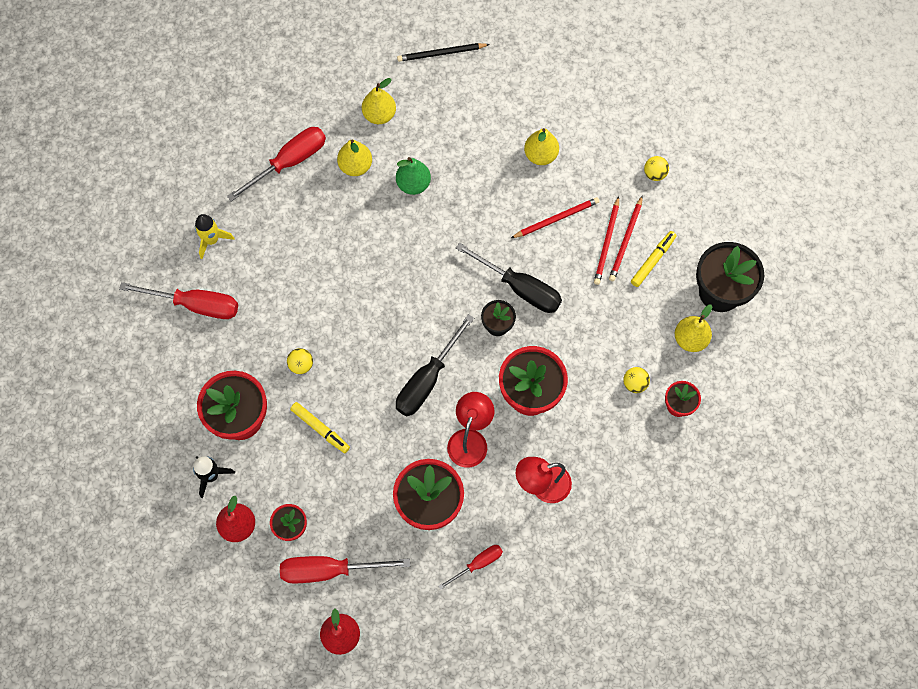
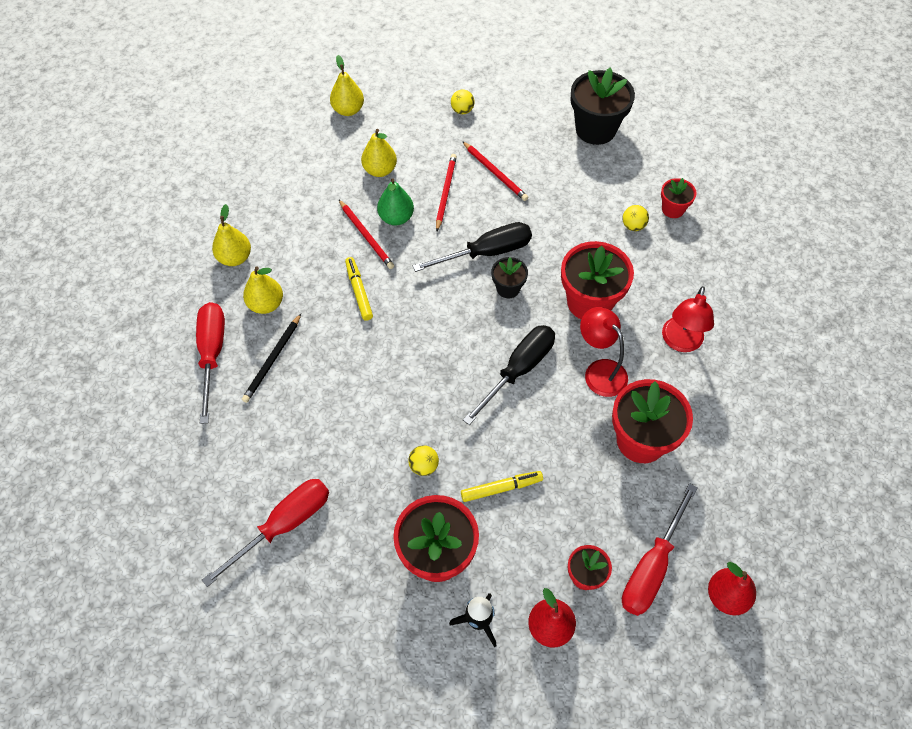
camera: 55 degrees left, 10 degrees down
(212, 240) = (229, 468): yellow rocket -> none
(413, 184) = (324, 271): green pear -> green pear (396, 218)
(427, 380) = (518, 370): black screwdriver -> black screwdriver turned 120 degrees counterclockwise
(441, 53) = (223, 181): black pencil -> black pencil (272, 360)
(478, 564) = (723, 434): red screwdriver -> none
(626, 240) = (503, 160): red pencil -> red pencil (366, 236)
(653, 261) = (535, 154): yellow marker -> yellow marker (359, 291)
(690, 339) = (621, 169): yellow pear -> yellow pear (348, 110)

